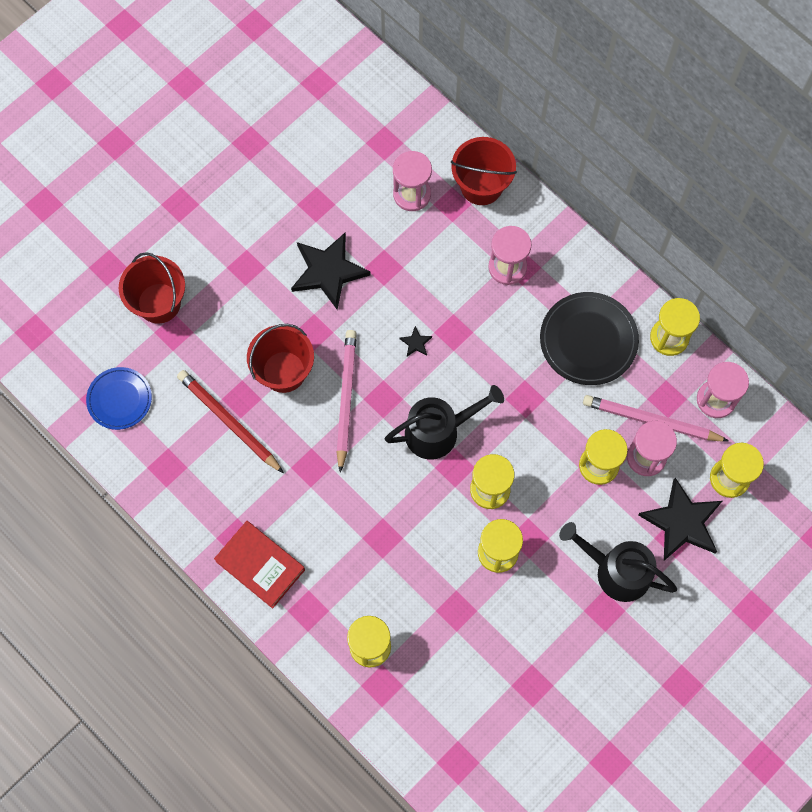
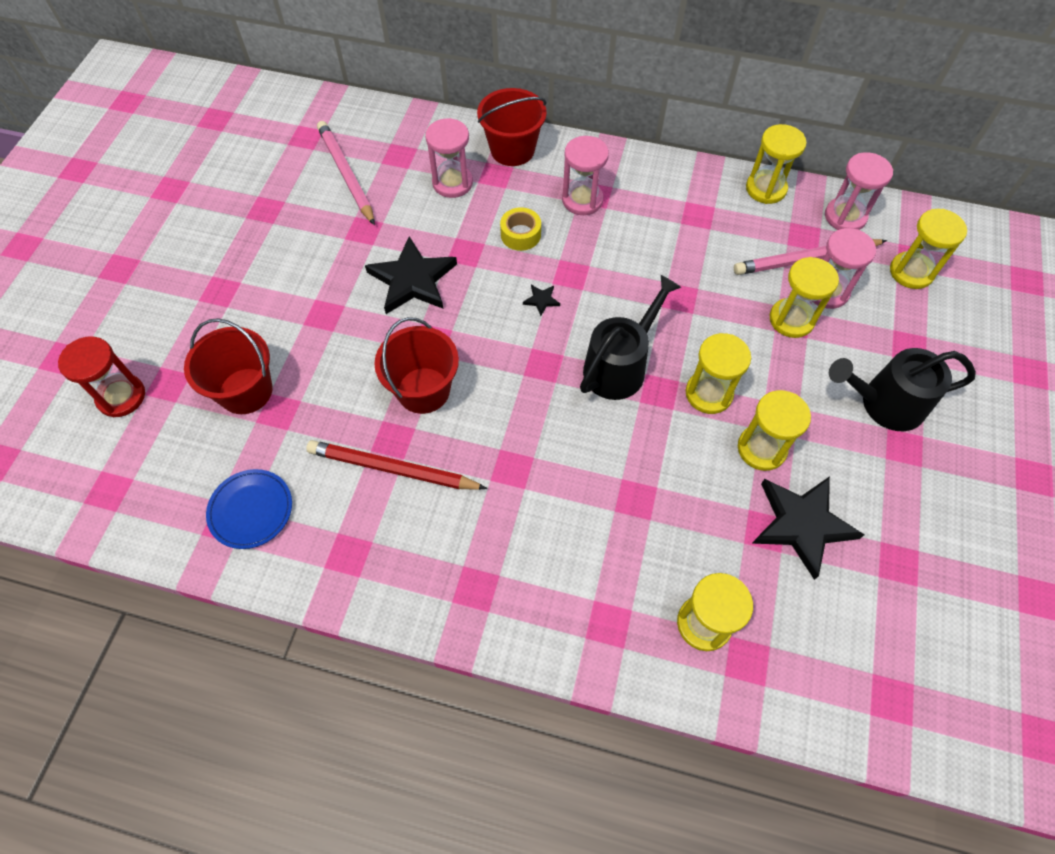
camera: 30 degrees left, 10 degrees down
(72, 260) = (121, 397): none -> red hourglass
(260, 565) = (522, 604): red book -> none
(346, 398) = (505, 383): pink pencil -> pink pencil (346, 174)
(436, 274) = (520, 234): none -> yellow tape
(588, 340) = (699, 223): black plate -> none
(682, 522) = (904, 329): black star -> black star (802, 524)

